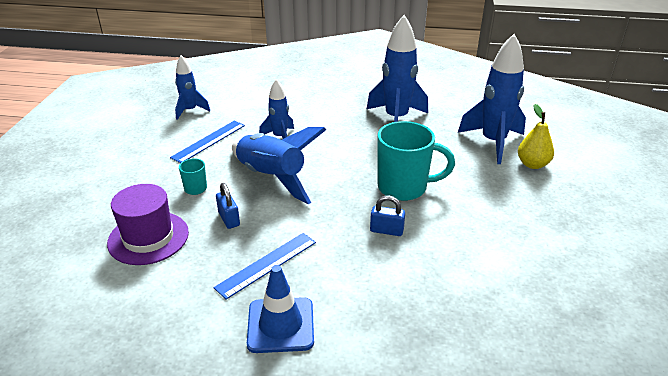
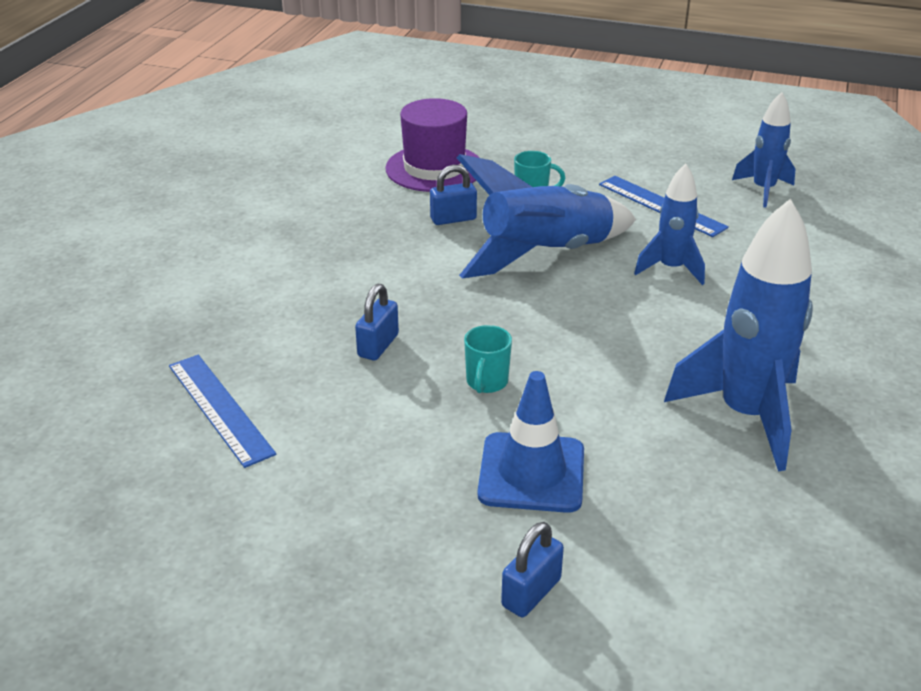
camera: 100 degrees right, 0 degrees up
(267, 264) = (350, 242): blue ruler -> blue ruler (220, 408)
(280, 325) = (243, 246): blue traffic cone -> blue traffic cone (531, 473)
(404, 188) = (486, 382): turquoise mug -> turquoise mug, size x0.46
(493, 142) = (635, 550): blue rocket -> none
(532, 164) = (531, 592): yellow pear -> blue padlock

